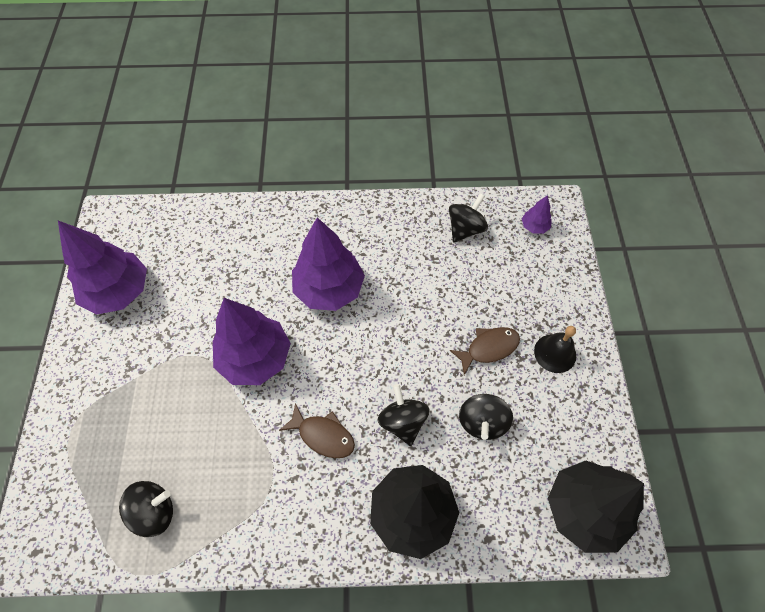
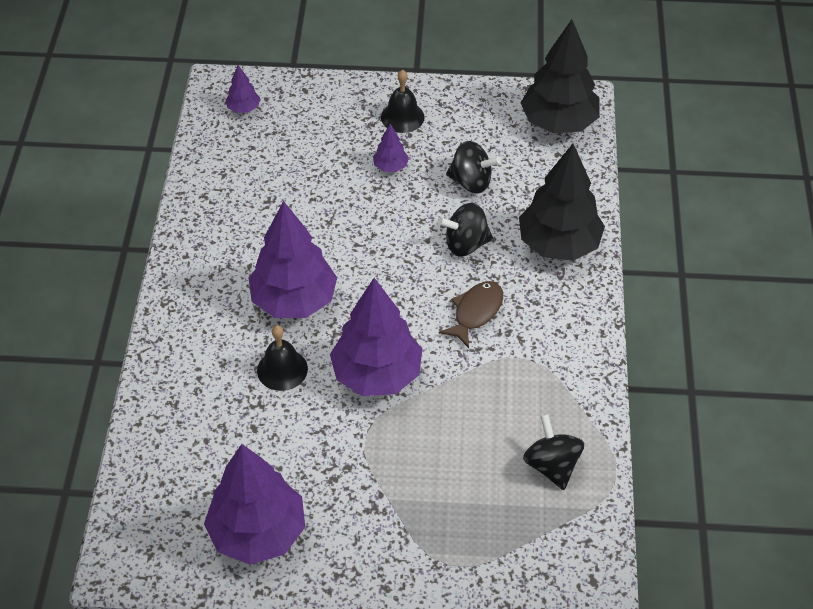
camera: 85 degrees left, 10 degrees down
(261, 289) = (282, 369): none -> black bell
(465, 229) = (233, 167): black spinning top -> none
(488, 348) = (390, 167): brown fish -> purple tree

